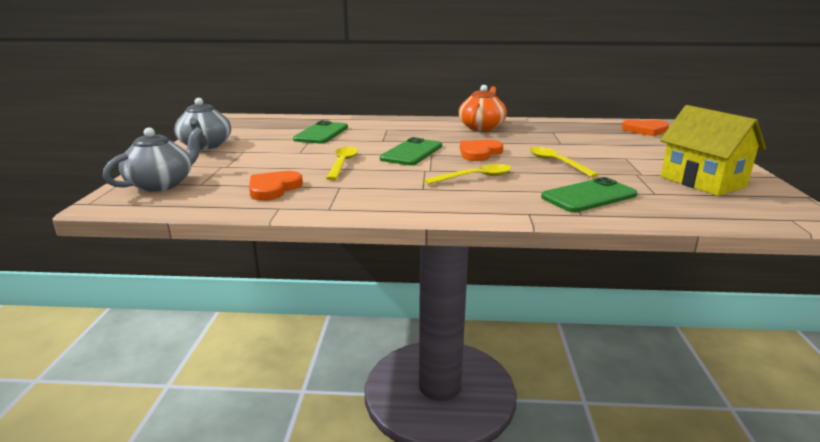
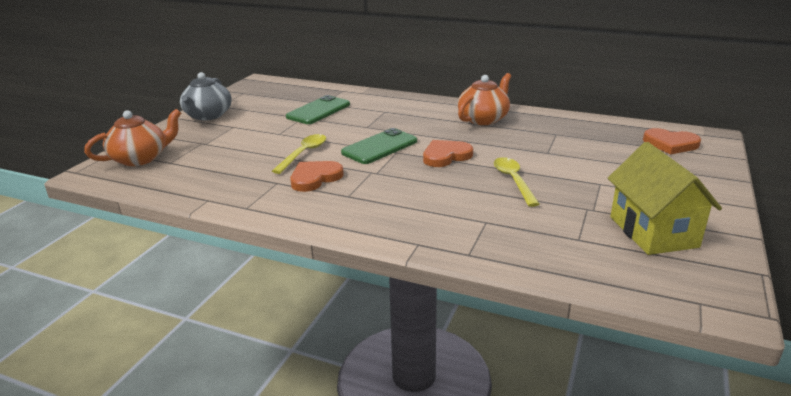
camera: 20 degrees right, 5 degrees up
(162, 184) = (141, 158): grey teapot -> orange teapot
(273, 188) = (221, 176): orange heart -> orange heart (315, 178)
(475, 177) = (410, 189): yellow spoon -> none
(589, 196) = (501, 231): green phone -> none

